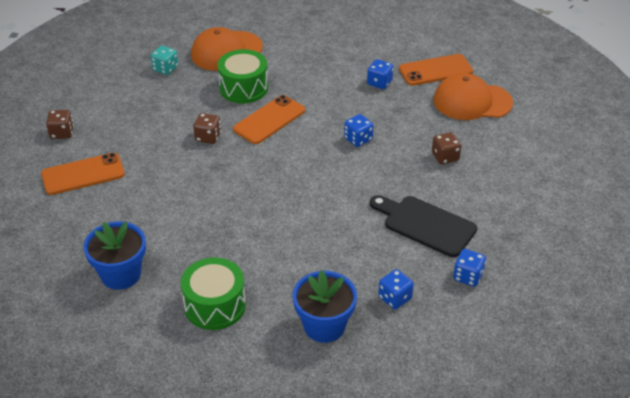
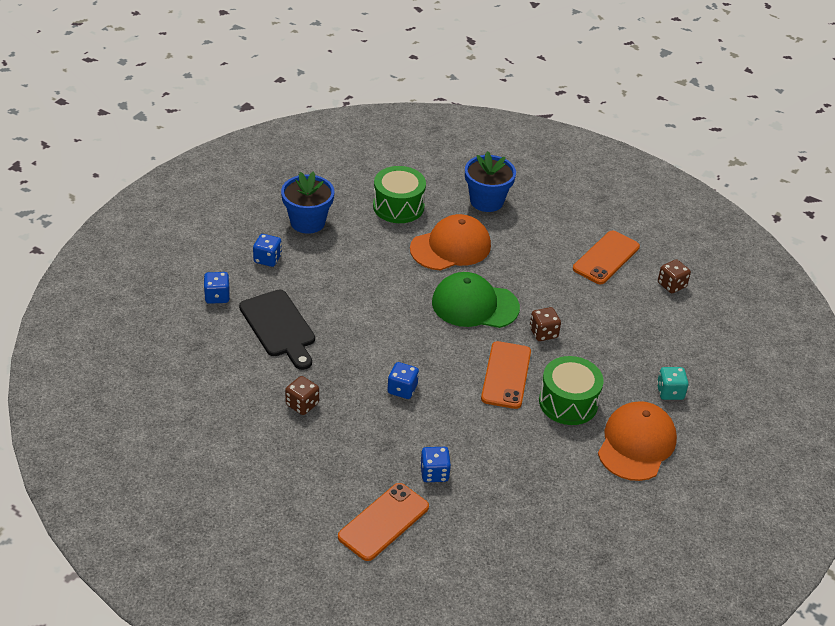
camera: 145 degrees right, 0 degrees up
(239, 179) = (474, 305): none -> green cap
(425, 225) = (279, 327): black cutting board -> black cutting board turned 60 degrees clockwise
(472, 101) = (314, 491): orange cap -> orange cap (451, 247)

